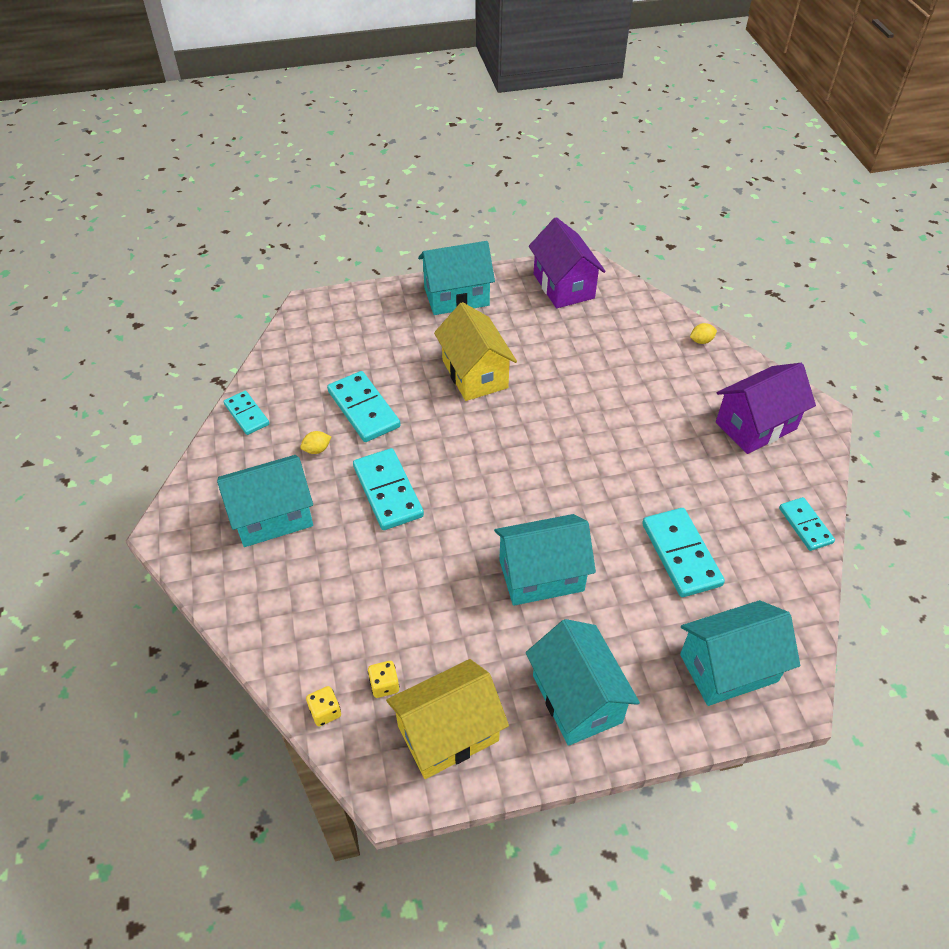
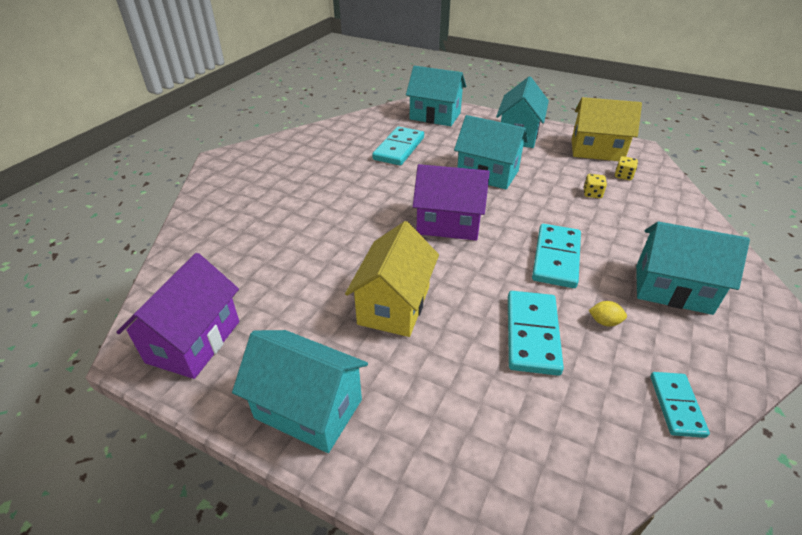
camera: 140 degrees left, 10 degrees down
(325, 712) = (667, 181): yellow dice -> yellow dice (592, 194)
(701, 341) = (192, 226): yellow lemon -> none
(755, 425) = (262, 170): purple house -> purple house (448, 224)
(805, 525) = (321, 131): turquoise domino -> none

